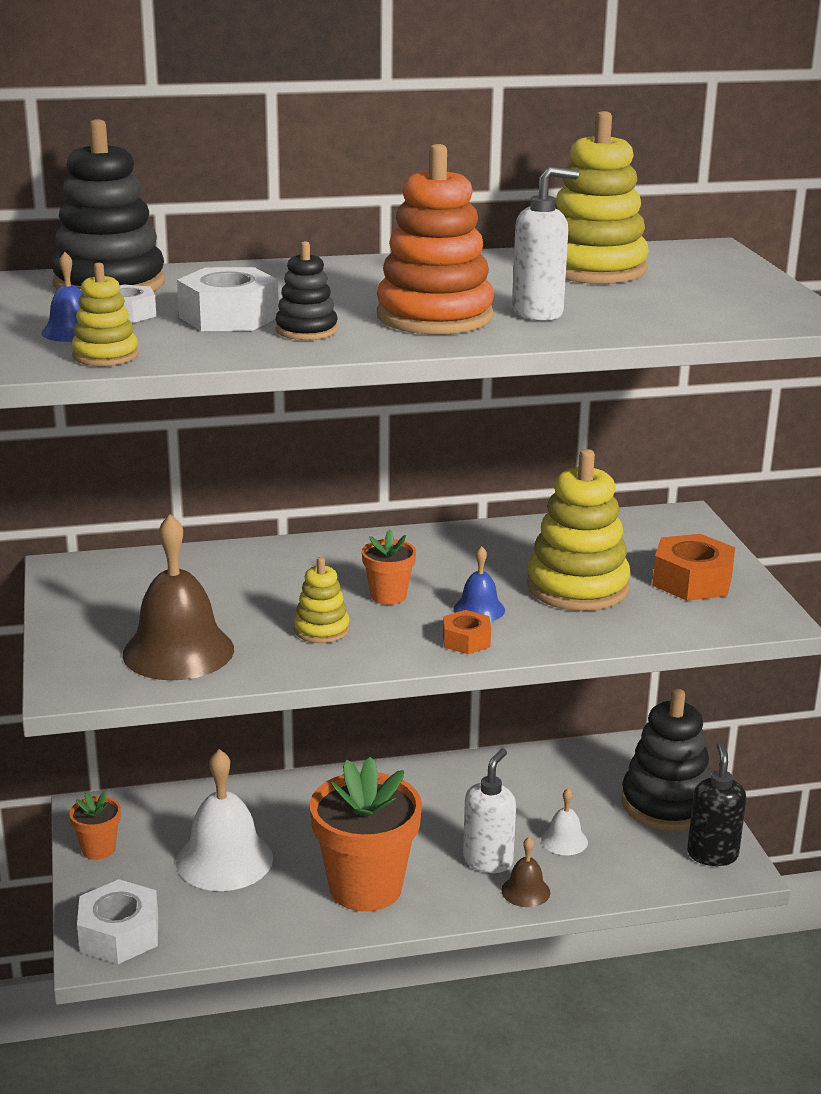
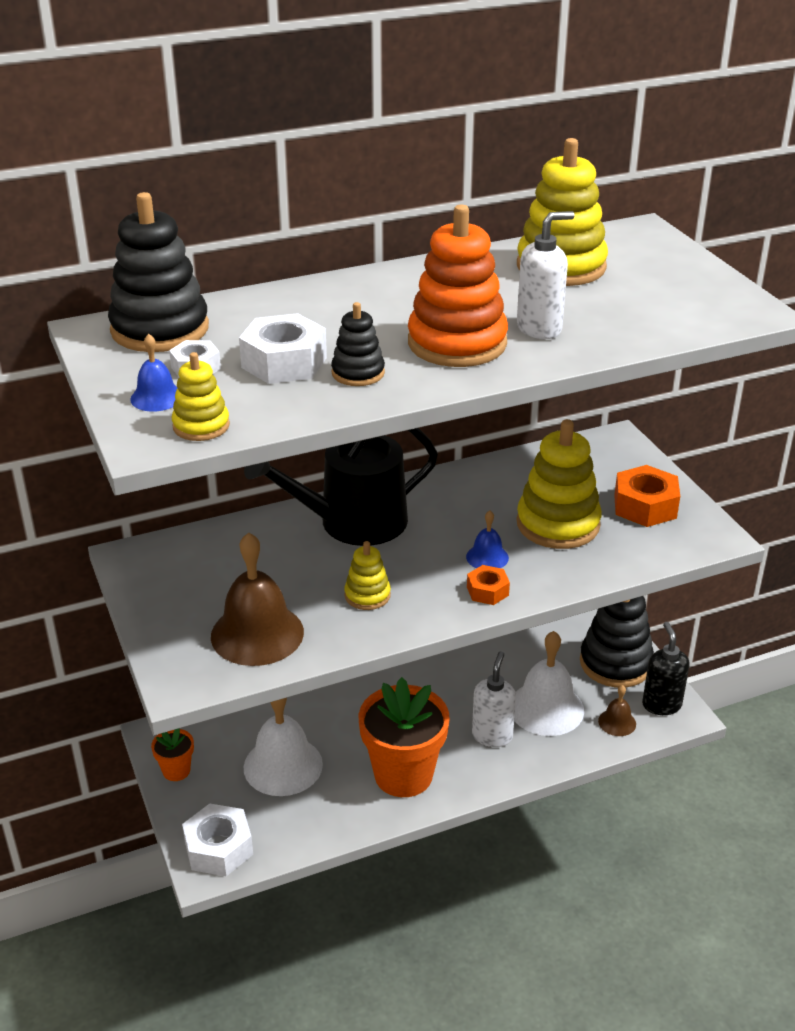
camera: 10 degrees left, 10 degrees up
(333, 563) = (352, 522): none -> black watering can
(388, 596) = (409, 552): orange flower pot -> none
(525, 891) = (528, 759): brown bell -> brown bell (617, 722)
(564, 840) = (546, 708): white bell -> white bell, size x2.03

